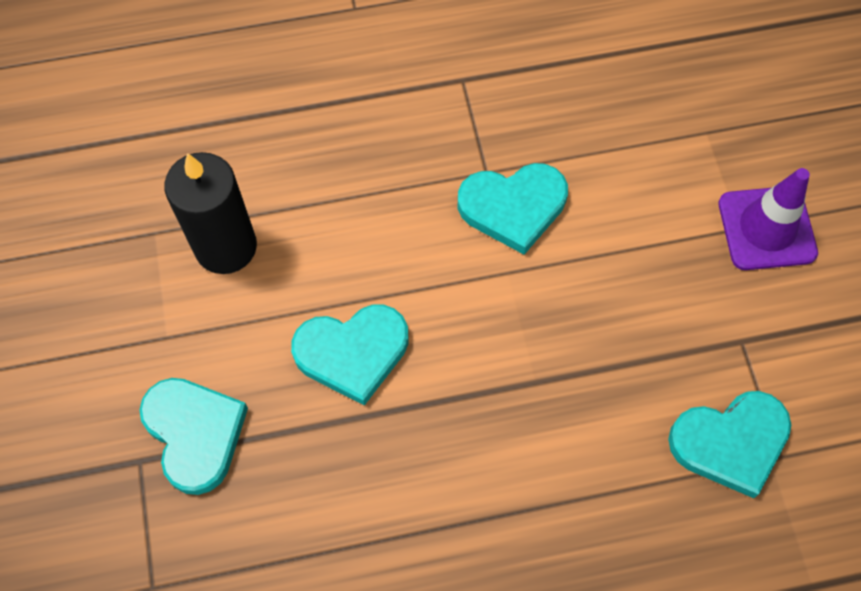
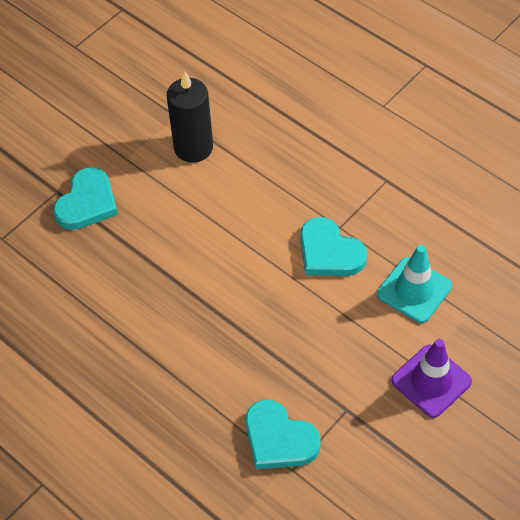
camera: 55 degrees right, 10 degrees down
(352, 353) = (183, 237): turquoise heart -> none
(635, 159) = (414, 290): none -> turquoise traffic cone

